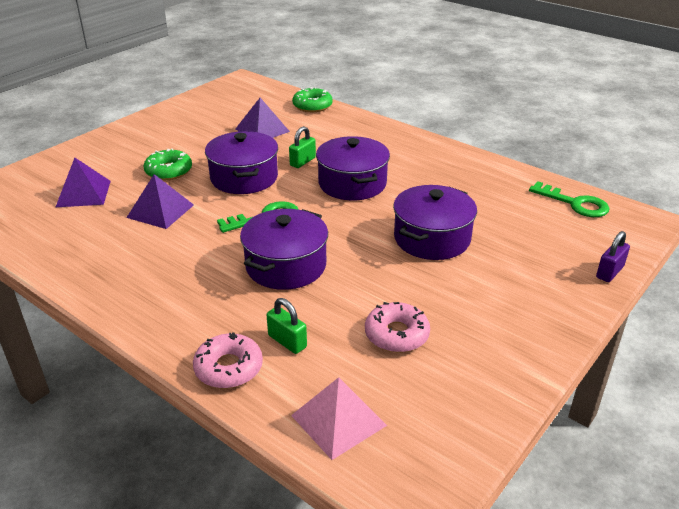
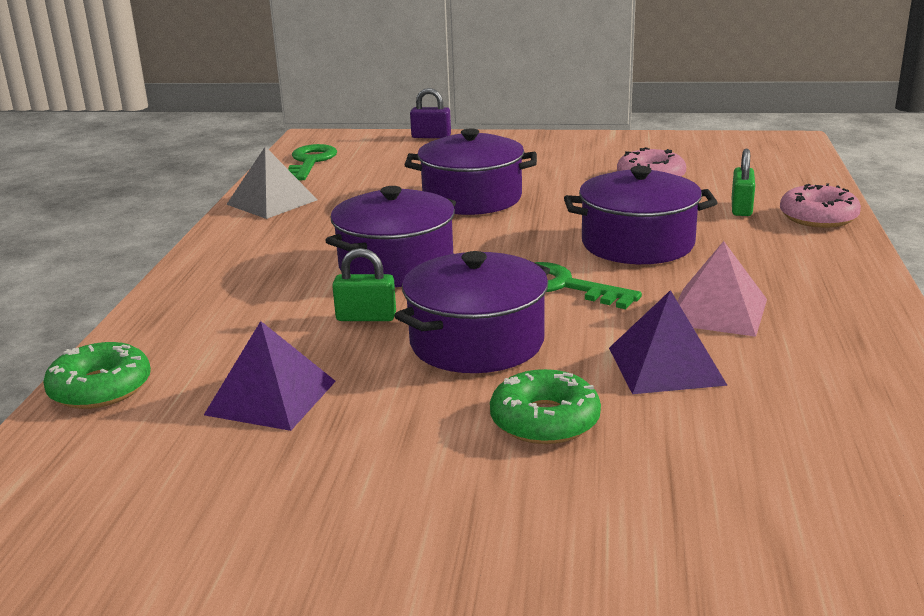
camera: 120 degrees left, 10 degrees down
(83, 193) = (741, 470): purple pyramid -> none
(338, 420) = (779, 170): pink pyramid -> pink pyramid (718, 311)
(495, 173) = (272, 202): none -> grey pyramid

